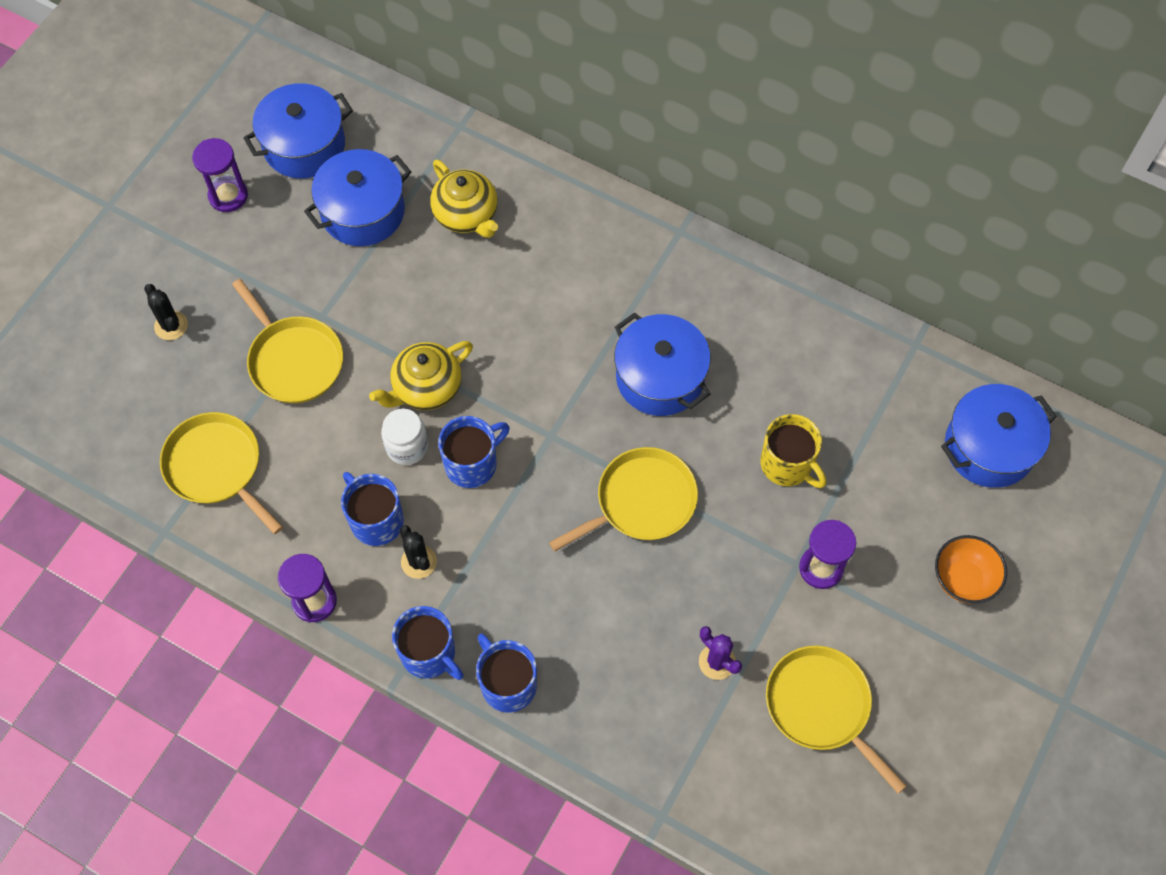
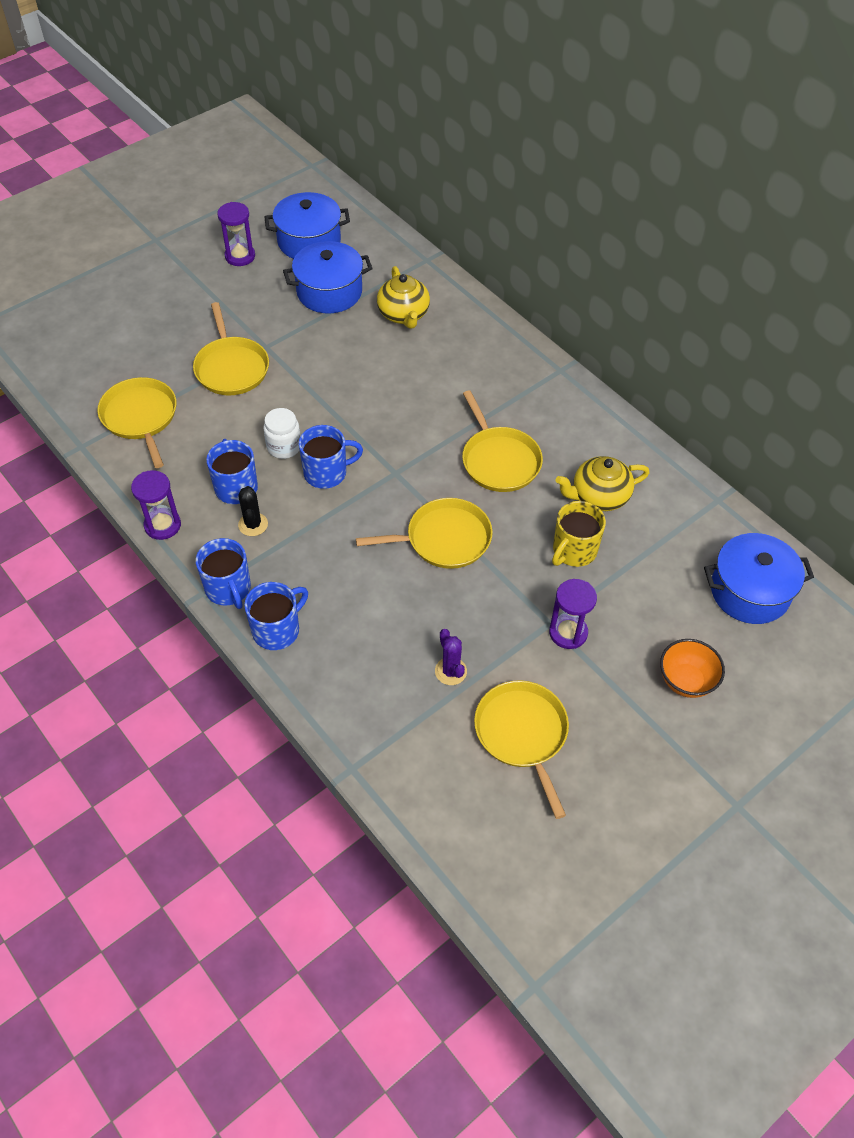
camera: 20 degrees right, 10 degrees down
(171, 326) = (157, 322): black cactus -> none
(426, 388) = (318, 413): yellow teapot -> yellow teapot (599, 496)
(507, 683) = (277, 630): blue mug -> blue mug turned 60 degrees clockwise
(660, 377) = (499, 460): blue pot -> yellow pan
(787, 465) = (573, 551): yellow mug -> yellow mug turned 60 degrees clockwise

